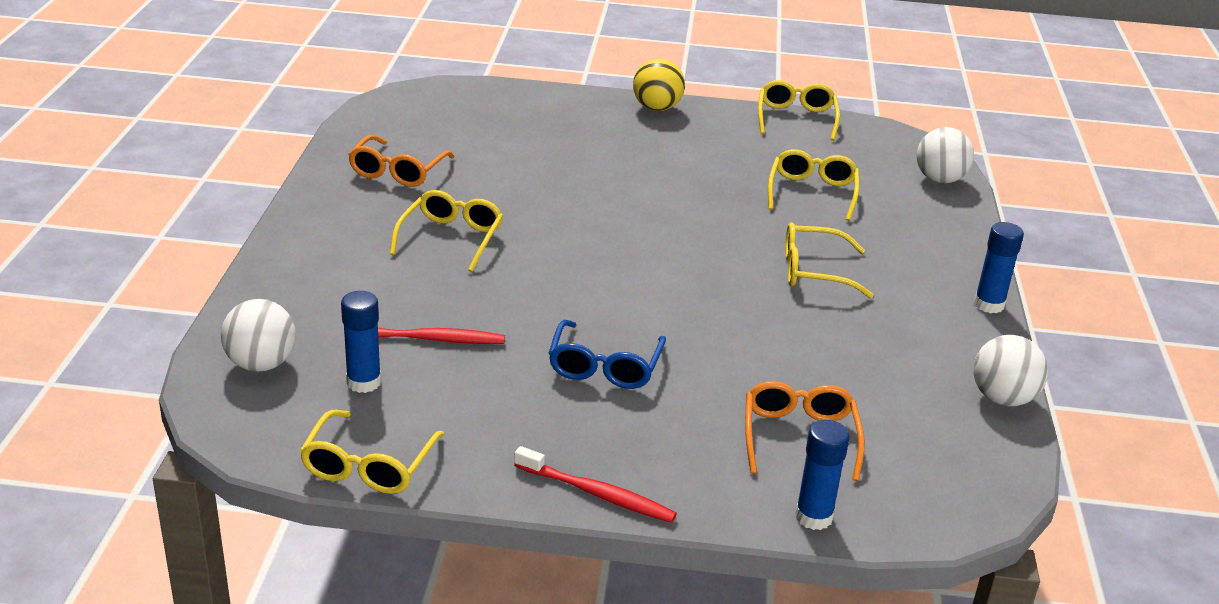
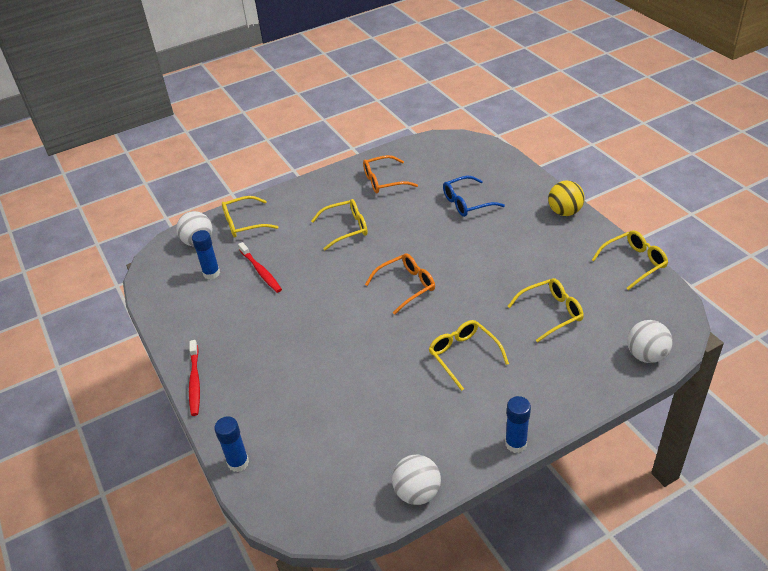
camera: 60 degrees right, 10 degrees up
(368, 466) = (158, 308): yellow glasses -> yellow glasses (244, 223)
(605, 367) = (292, 331): blue glasses -> blue glasses (467, 203)
(799, 437) = (299, 426): orange glasses -> orange glasses (406, 286)

